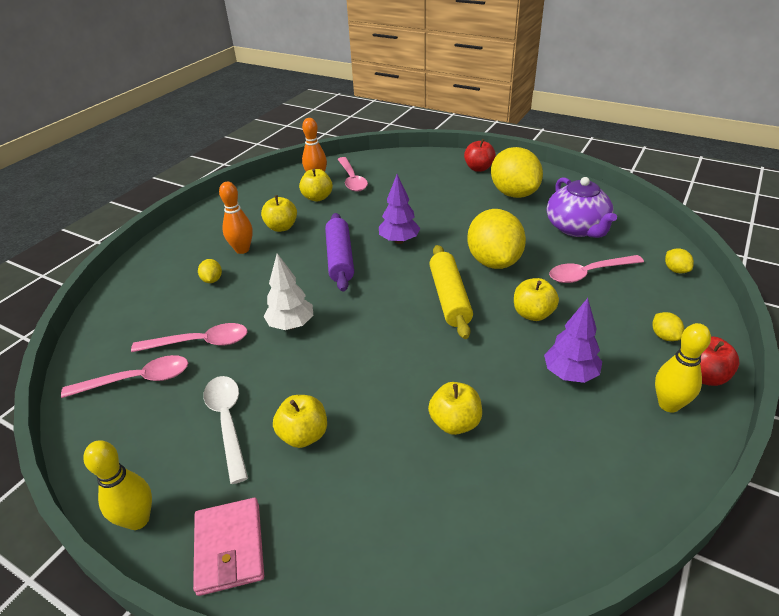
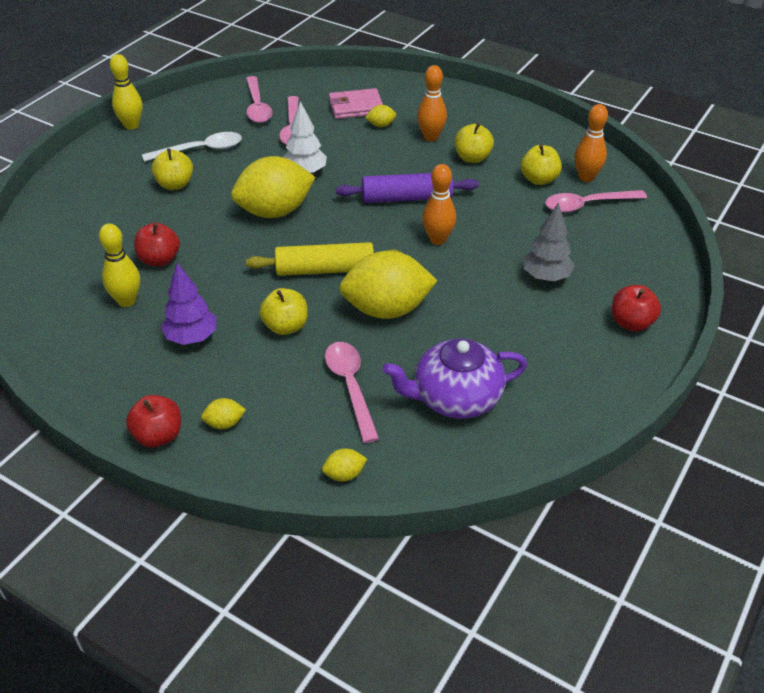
camera: 90 degrees right, 5 degrees up
(229, 548) = (96, 160): pink wallet -> pink wallet (356, 107)
(399, 241) = (438, 239): purple tree -> orange bowling pin
(438, 195) = (546, 277): none -> grey tree
(455, 423) = (159, 260): yellow apple -> red apple
(514, 193) = (553, 350): yellow lemon -> yellow lemon (275, 211)
(668, 404) = (131, 397): yellow bowling pin -> yellow bowling pin (127, 301)

